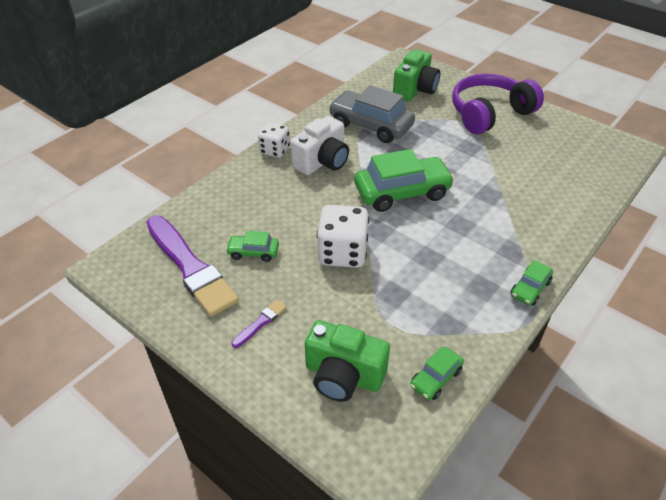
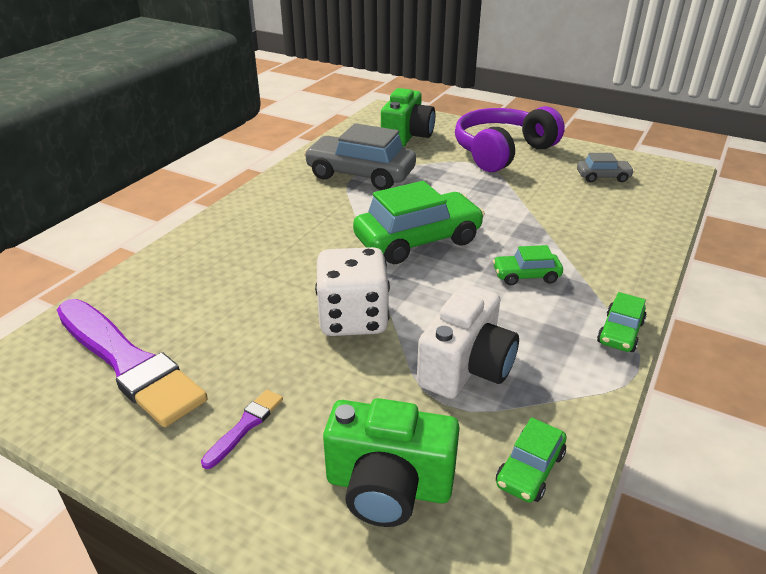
camera: 10 degrees left, 10 degrees down
(253, 252) = (223, 332): green car -> green car (526, 276)
(275, 150) = (239, 210): white dice -> none
(322, 161) = (305, 217): white camera -> white camera (466, 367)
(565, 147) = (603, 177): none -> grey car

